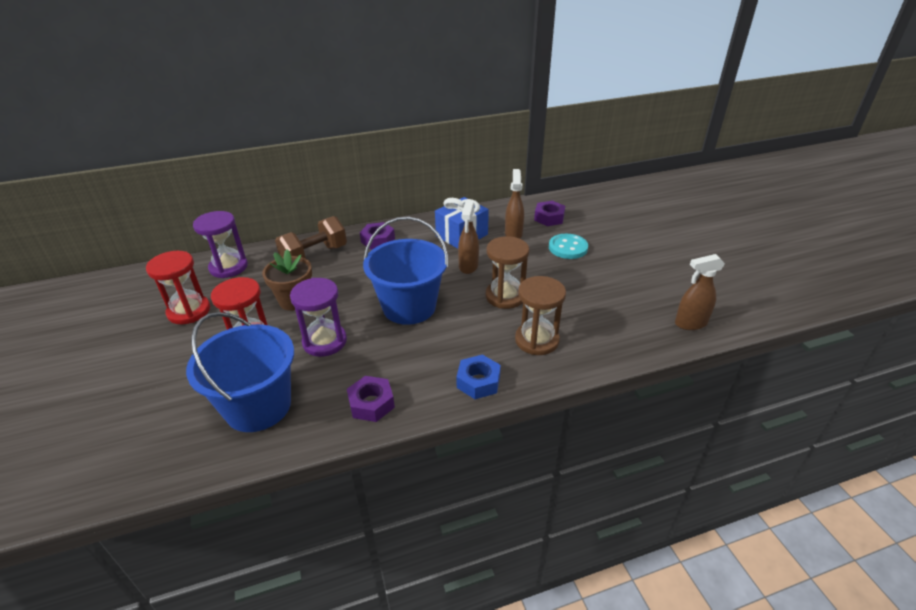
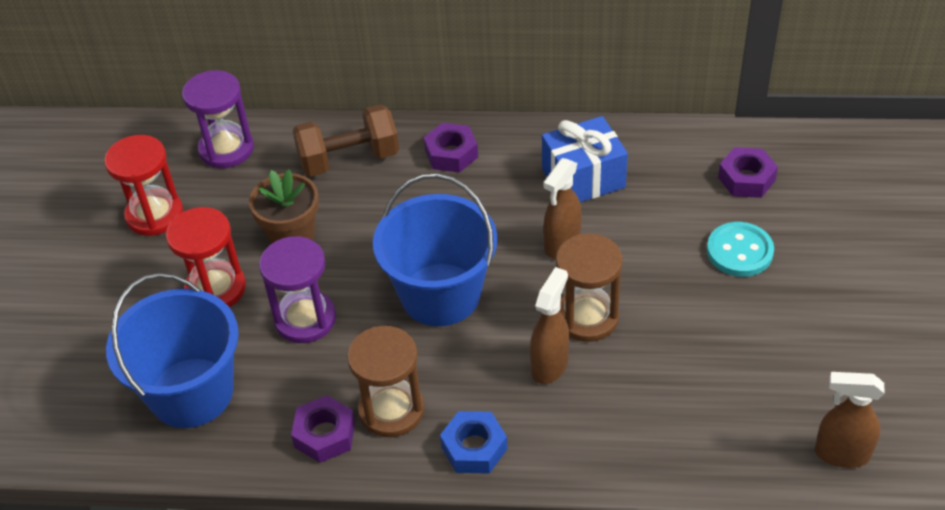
camera: 25 degrees right, 10 degrees up
(513, 234) = (667, 198): brown spray bottle -> brown spray bottle (550, 365)
(537, 340) = (590, 408): brown hourglass -> brown hourglass (391, 410)

